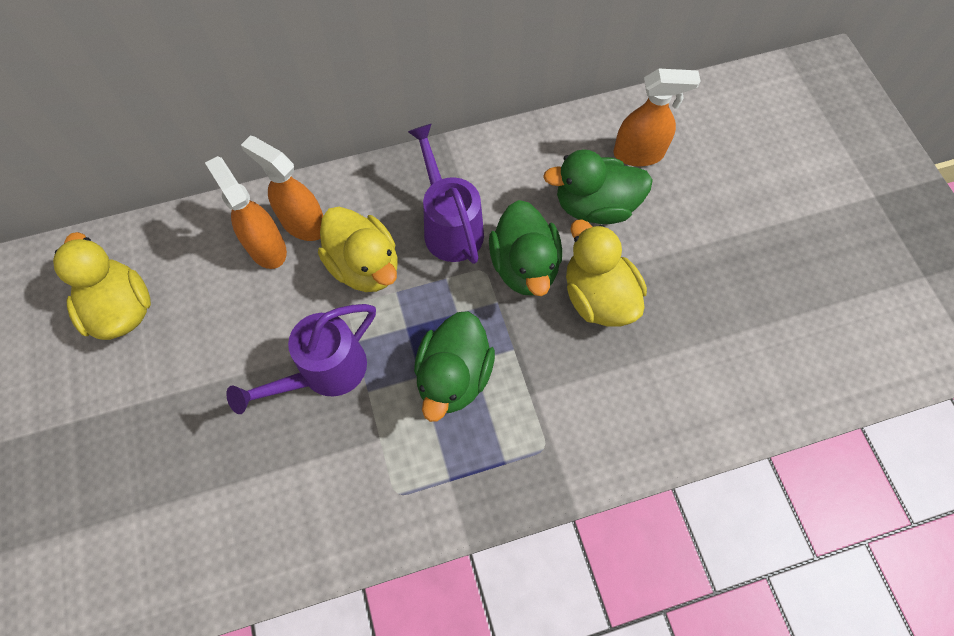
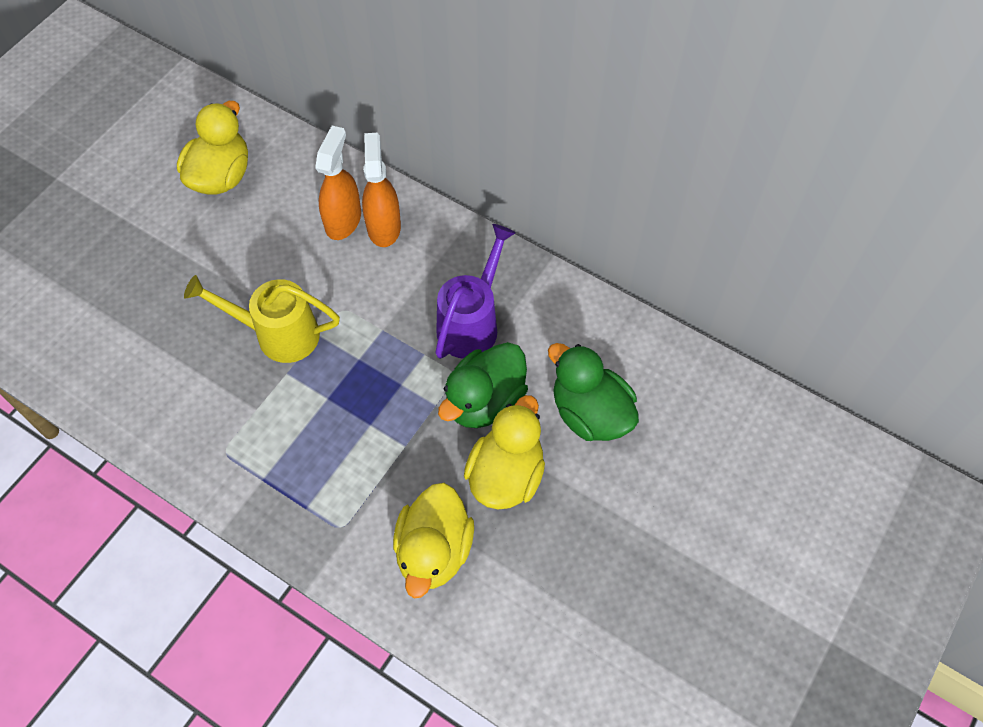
camera: 50 degrees right, 5 degrees down
(324, 372) = (278, 334): purple watering can -> yellow watering can
(365, 266) = (385, 293): yellow duck -> yellow duck (434, 550)
(454, 376) = (346, 421): green duck -> none
(639, 154) = (677, 411): orange spray bottle -> none

